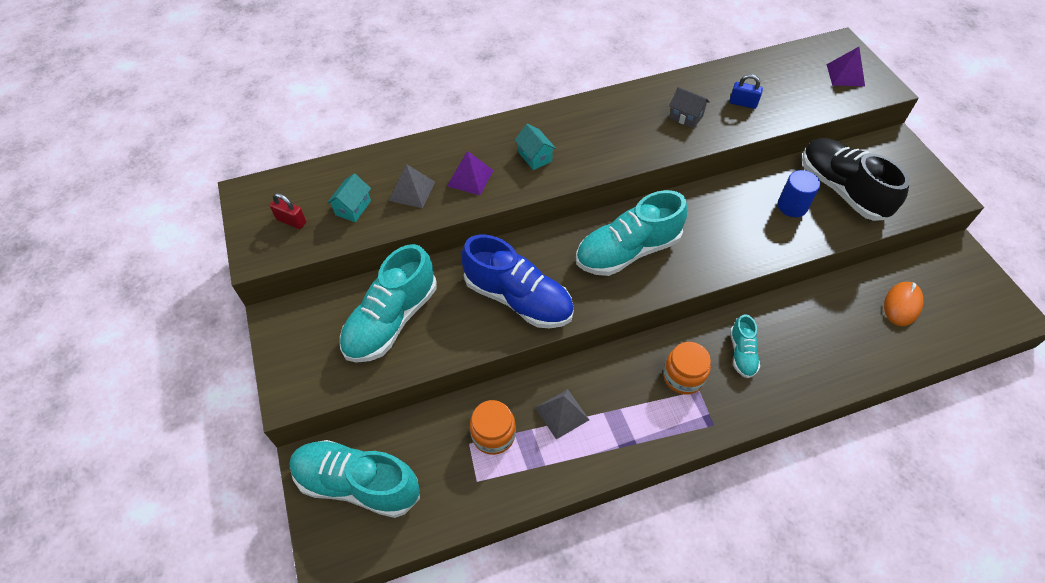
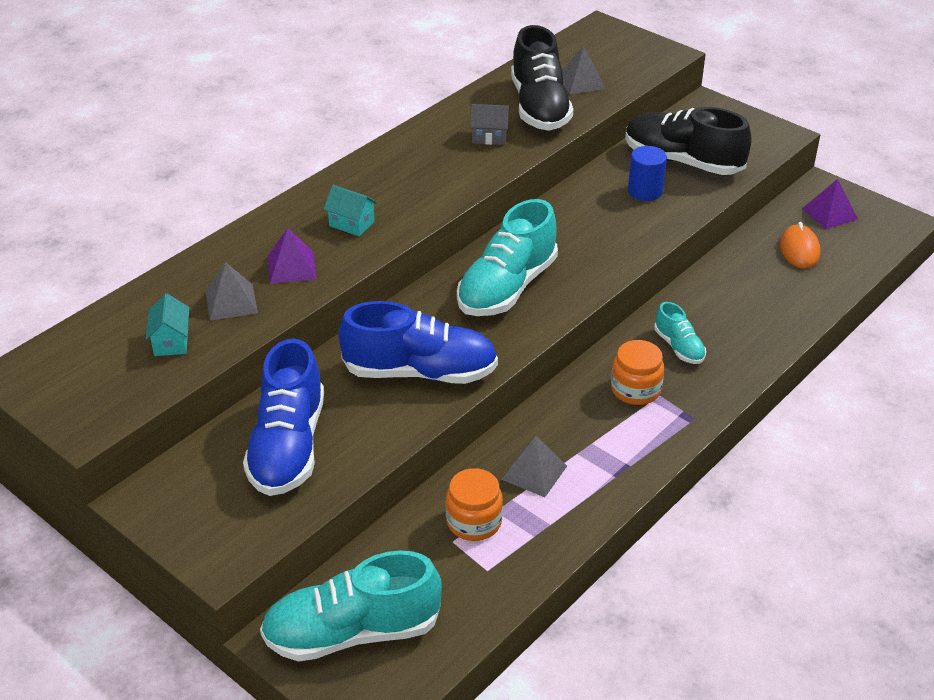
camera: 30 degrees left, 15 degrees down
(291, 221) = (102, 381): red padlock -> none
(391, 320) = (288, 446): turquoise shoe -> blue shoe
(743, 103) = (539, 107): blue padlock -> black shoe
(792, 91) = (581, 82): none -> grey pyramid
(845, 75) = (623, 53): purple pyramid -> purple pyramid (829, 213)

